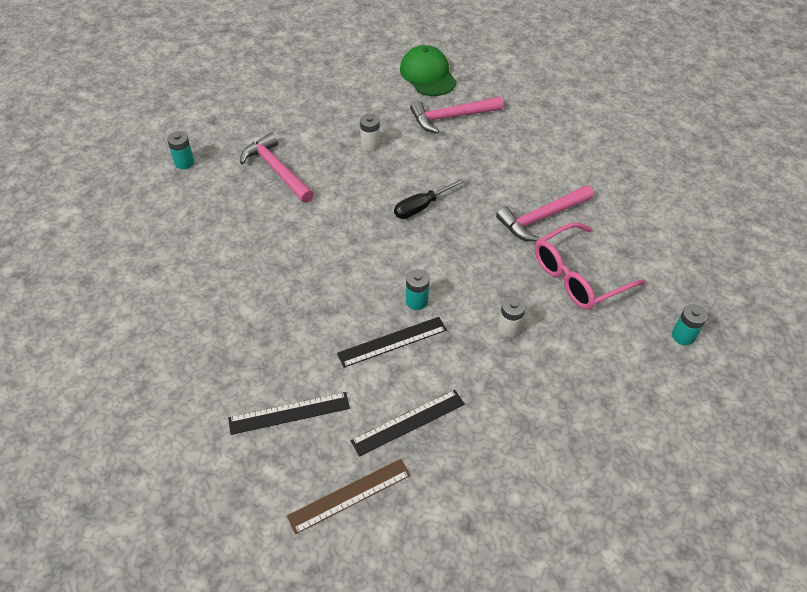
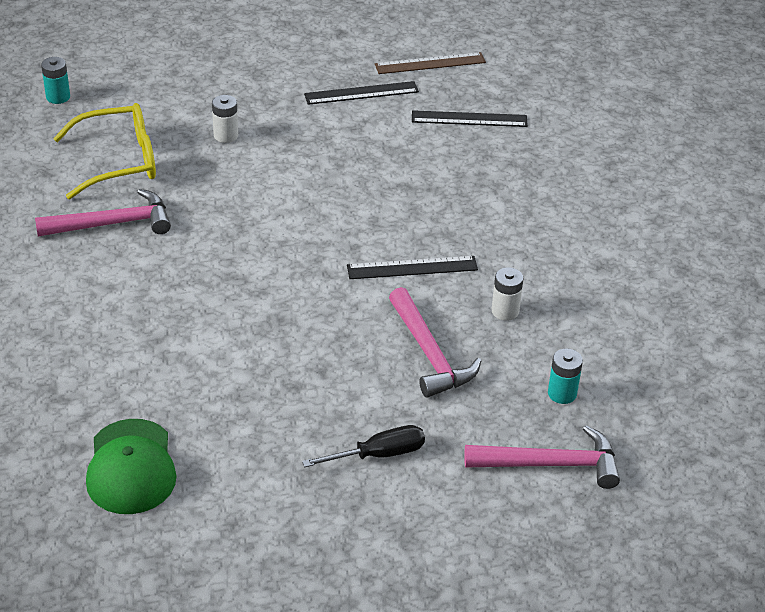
camera: 165 degrees left, 10 degrees down
(370, 145) = (283, 363): white battery -> white battery (505, 311)
(392, 342) = (350, 148): black ruler -> black ruler (412, 267)
(416, 301) = (309, 175): turquoise battery -> none
(421, 207) = (253, 266): black screwdriver -> black screwdriver (378, 454)
(451, 117) = (140, 381): pink hammer -> pink hammer (551, 464)
(578, 276) = (118, 161): pink glasses -> yellow glasses

